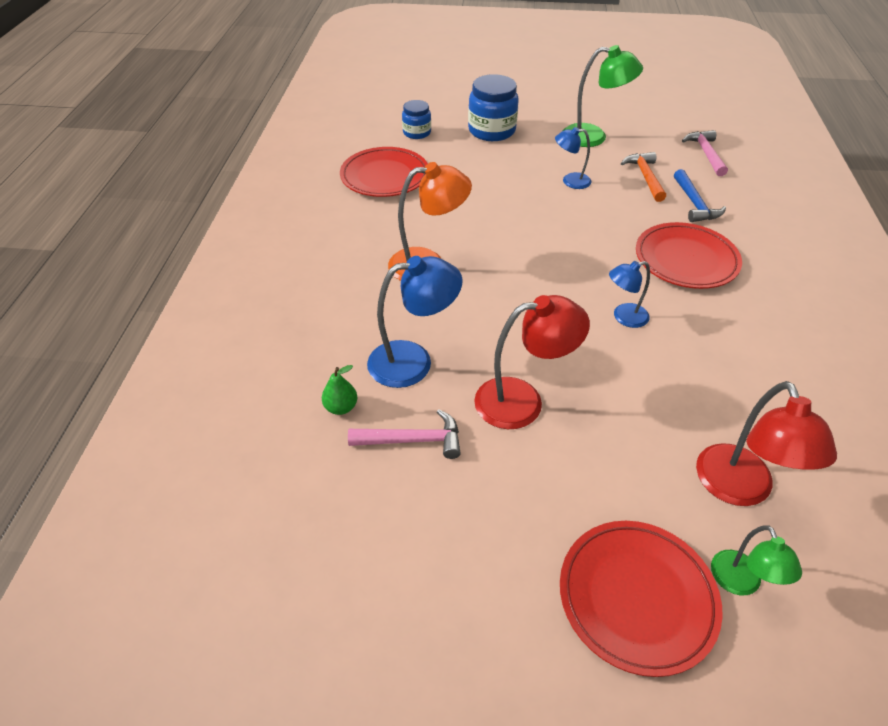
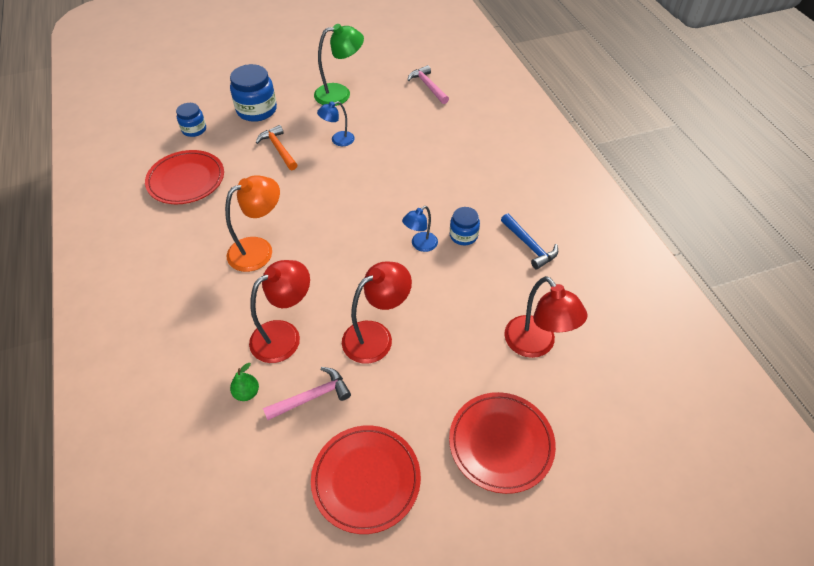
camera: 25 degrees left, 5 degrees up
(413, 361) = (284, 335): blue lamp -> red lamp
(645, 177) = (392, 120): orange hammer -> orange hammer (278, 149)
(686, 260) = (445, 183): red plate -> red plate (366, 480)
(686, 324) = (463, 235): none -> blue jar
(694, 204) = (435, 133): blue hammer -> blue hammer (529, 246)
(740, 583) = (556, 407): green lamp -> none

